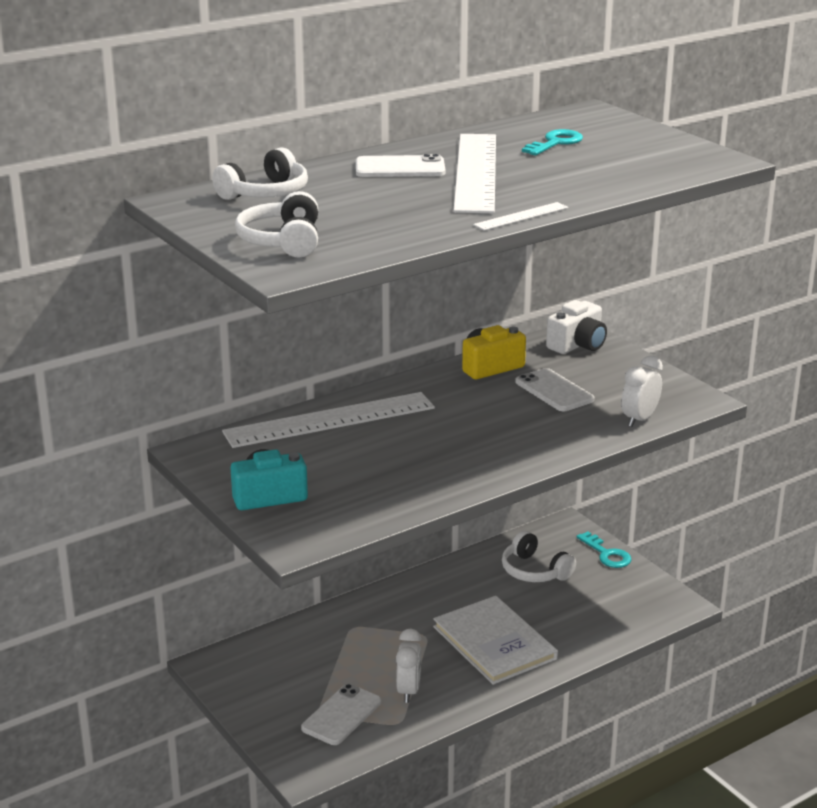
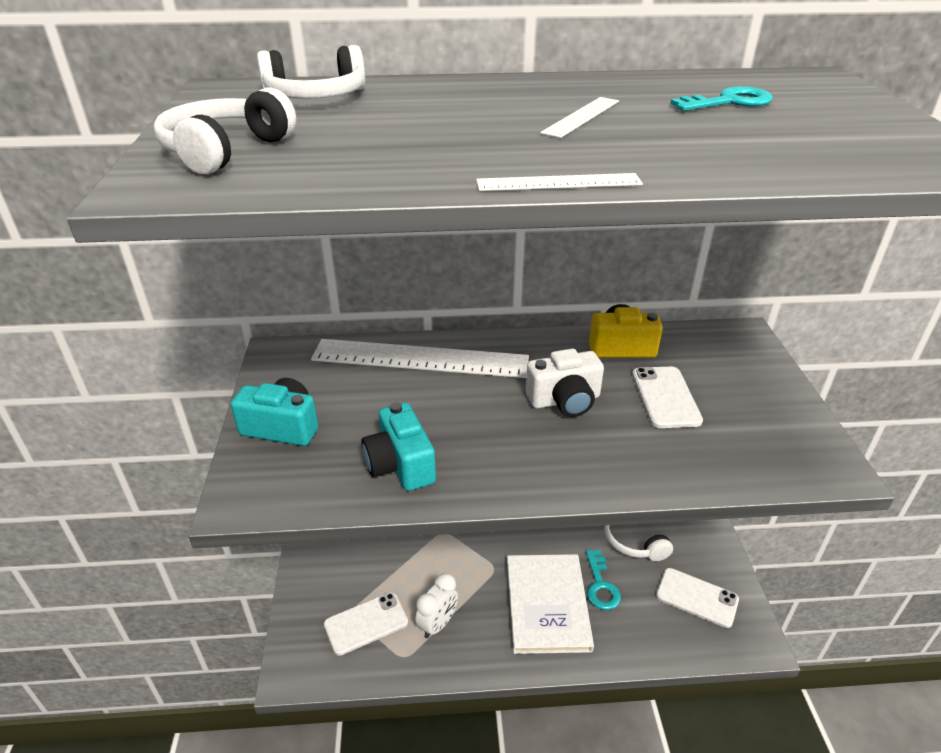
camera: 30 degrees right, 10 degrees up
(395, 488) = (400, 465): none -> turquoise camera
(400, 168) = (500, 97): white phone -> white phone (696, 597)
(476, 172) = (581, 117): white ruler -> white ruler, size x0.44
(577, 345) = (733, 348): white camera -> white camera (564, 400)
(606, 554) = (715, 547): turquoise key -> turquoise key (600, 585)
(639, 419) = (737, 470): white clock -> none

